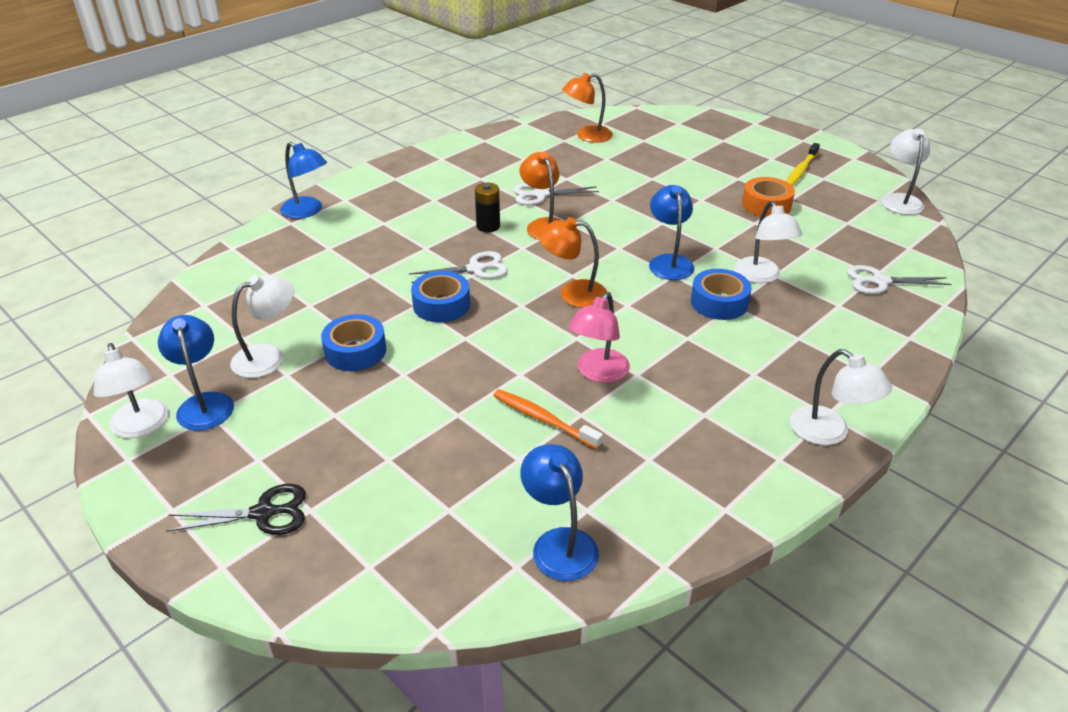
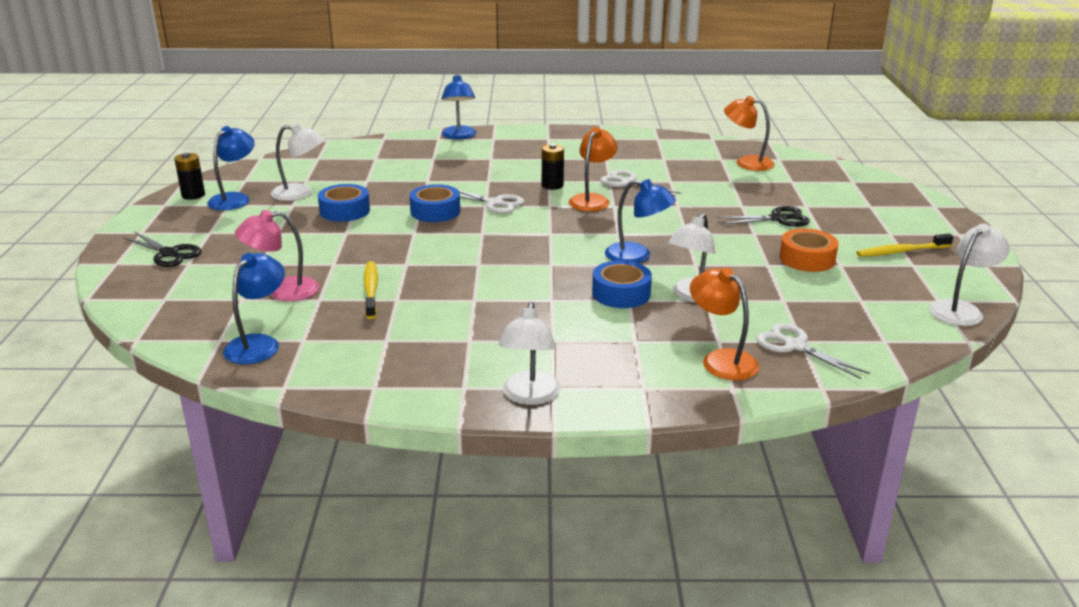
camera: 45 degrees right, 10 degrees down
(142, 427) = (193, 195): white lamp -> black battery
(543, 419) = (371, 290): orange toothbrush -> yellow toothbrush
(573, 293) = (528, 242): orange lamp -> orange lamp (721, 360)
(598, 373) = (451, 286): pink lamp -> pink lamp (282, 291)
(669, 262) = (637, 256): blue lamp -> blue lamp turned 75 degrees clockwise
(693, 179) = (778, 219): none -> black scissors

